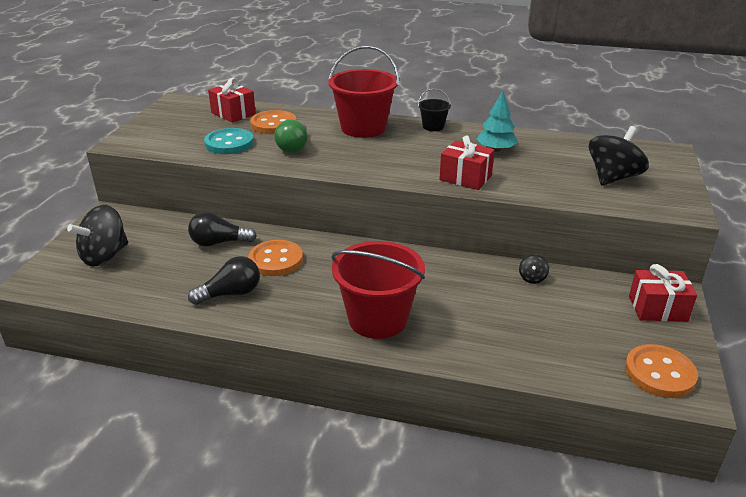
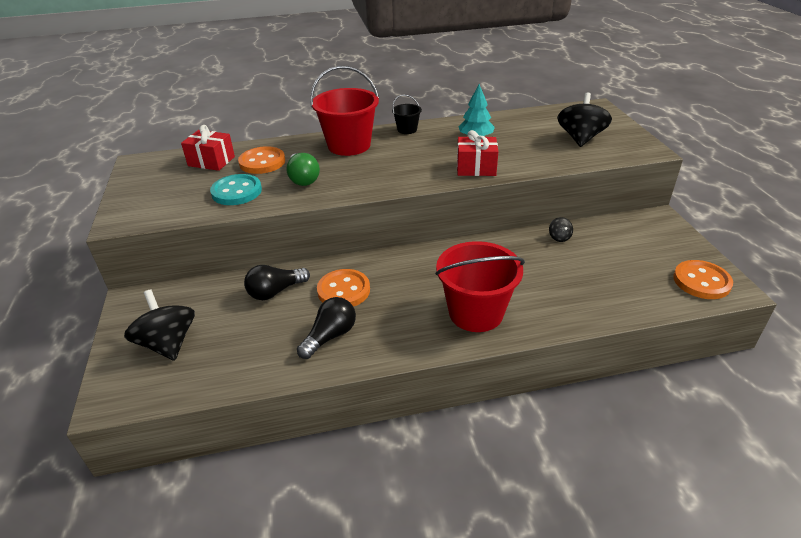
camera: 25 degrees left, 5 degrees up
(105, 256) = (168, 343): black spinning top -> black spinning top turned 135 degrees clockwise
(657, 308) = (659, 233): red gift -> none

